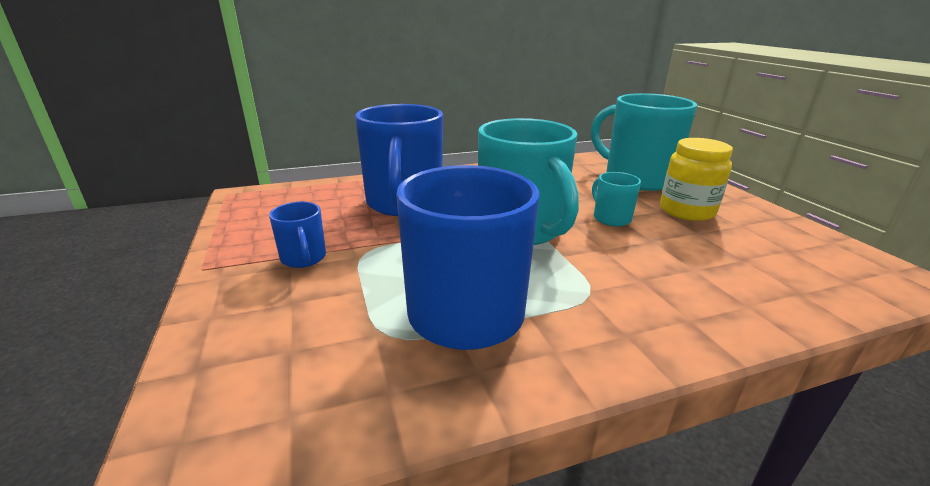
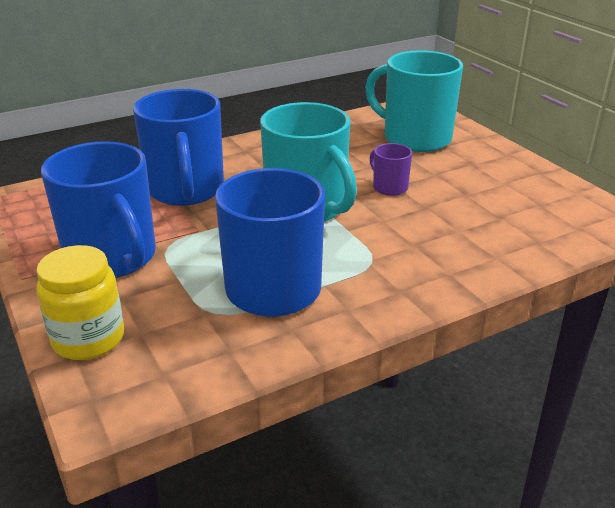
camera: 10 degrees left, 5 degrees up
(304, 258) = (112, 258): blue mug -> blue mug, size x2.19
(611, 218) = (389, 187): turquoise mug -> purple mug
(686, 211) = (459, 172): yellow jar -> yellow jar (88, 339)

